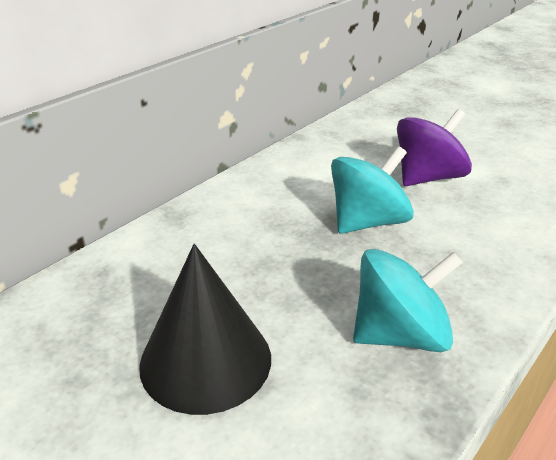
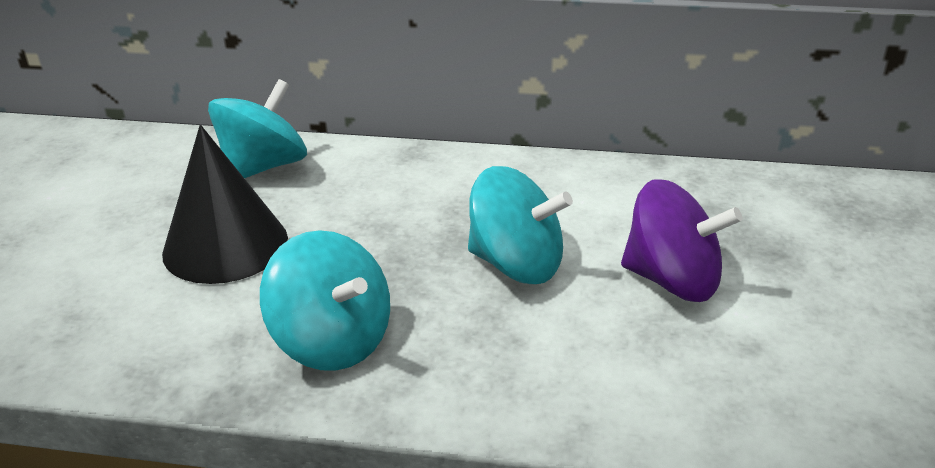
camera: 60 degrees right, 0 degrees up
(96, 298) = (264, 167): none -> turquoise spinning top

